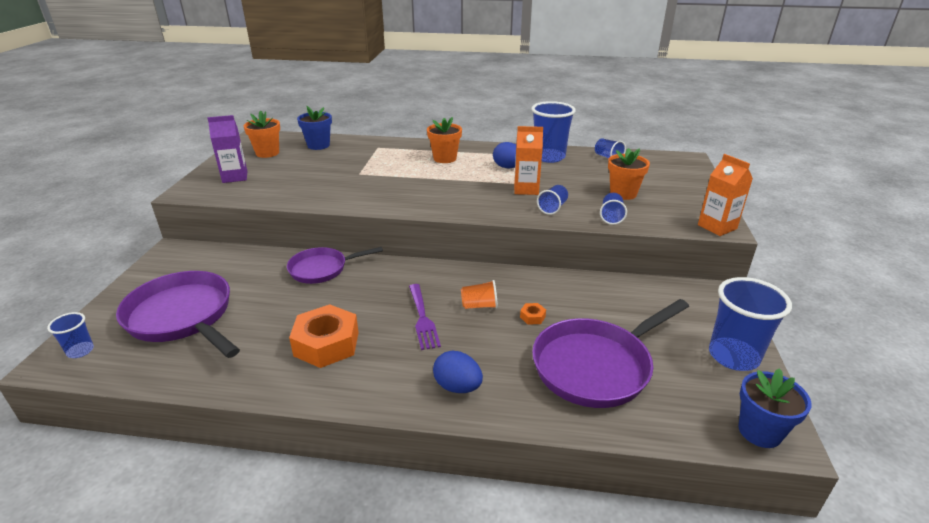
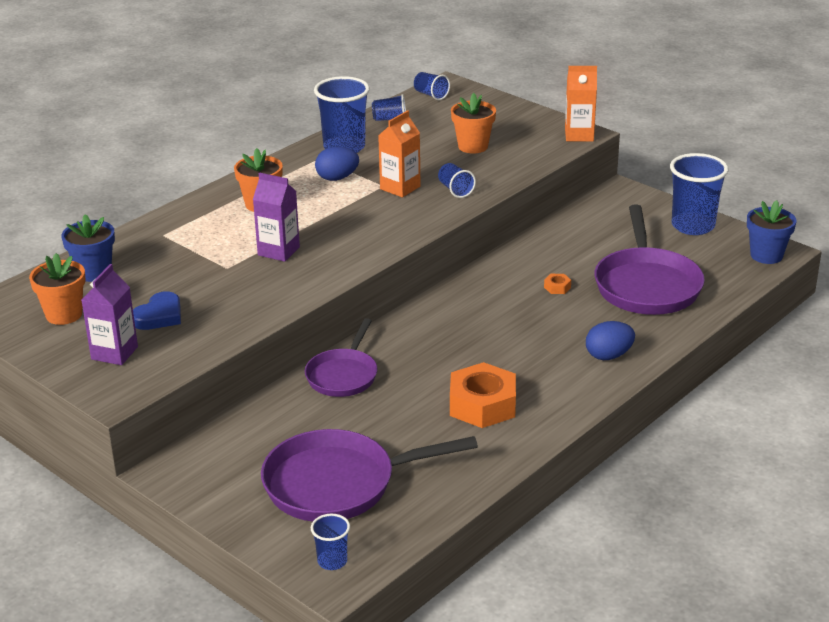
camera: 55 degrees left, 0 degrees up
(286, 174) = (159, 316): none -> blue heart
(395, 180) = (278, 251): none -> purple carton
(423, 318) = (499, 342): purple fork -> none
(479, 305) = (512, 307): orange cup -> none
(611, 217) = (507, 171): blue cup -> blue cup (431, 95)

